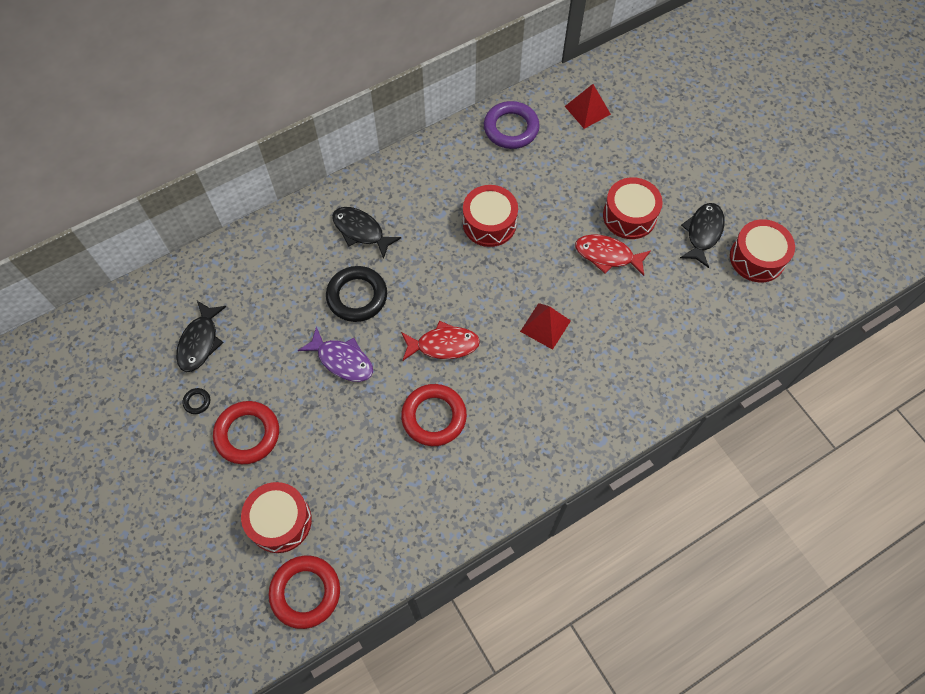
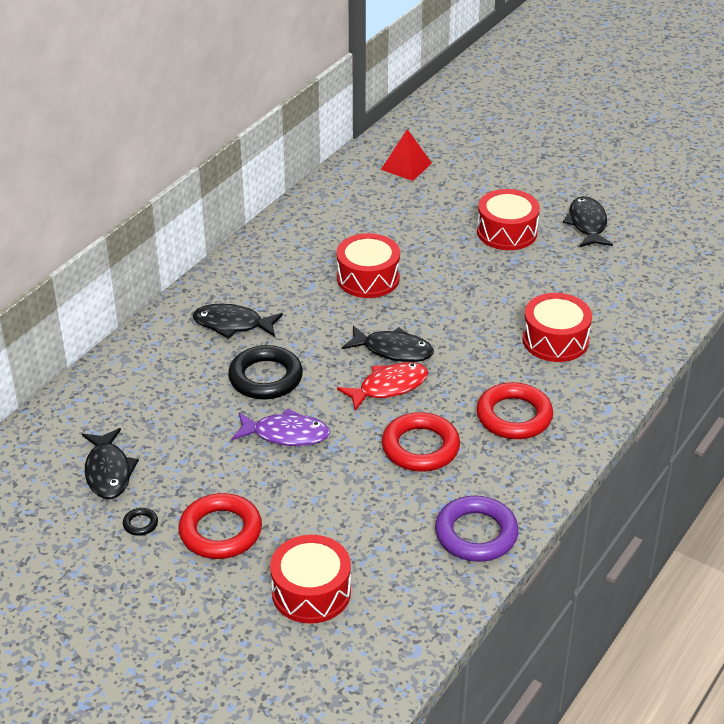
camera: 25 degrees left, 25 degrees down
(305, 592) = (384, 642): red ring -> red ring (514, 416)
(467, 308) = (393, 350): none -> black fish
(511, 128) = (337, 200): purple ring -> purple ring (476, 534)
(545, 326) = (484, 339): red pyramid -> none
(607, 255) = (507, 267): red fish -> none
(757, 258) = (652, 227): red drum -> red drum (555, 340)

